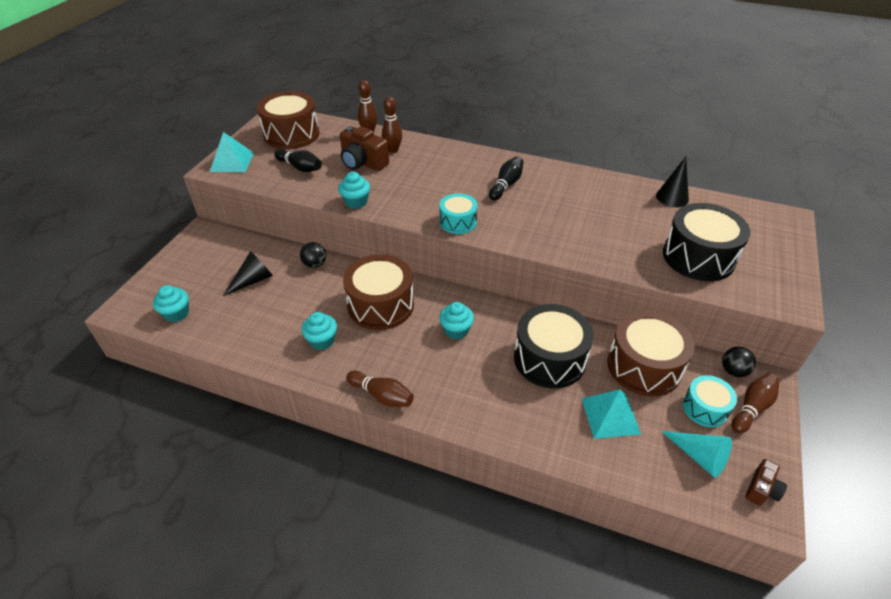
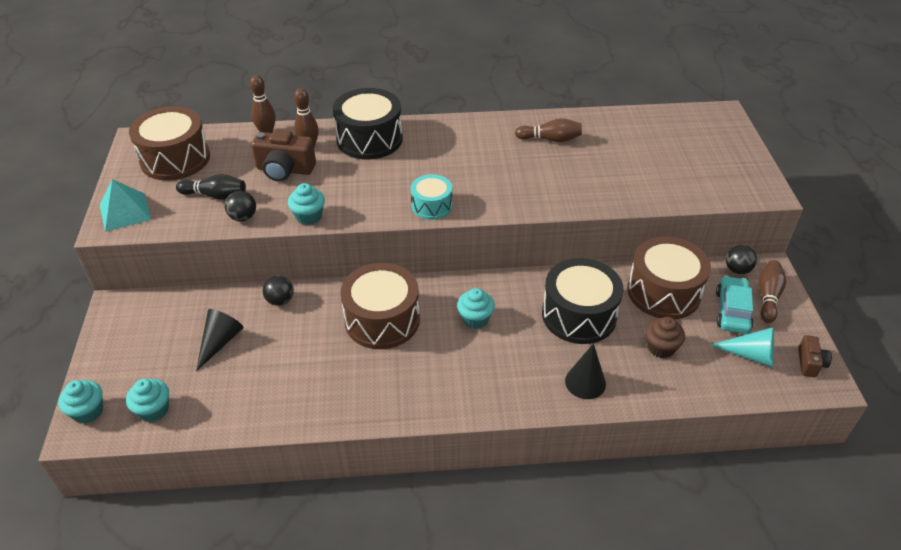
camera: 25 degrees left, 0 degrees up
(308, 189) = (243, 217): none -> black ball
(322, 340) = (344, 378): turquoise cupcake -> turquoise cupcake (88, 411)
(382, 395) = (443, 410): brown bowling pin -> brown bowling pin (550, 139)
(506, 185) = (454, 152): black bowling pin -> none
(610, 416) = (661, 348): turquoise pyramid -> brown cupcake
(672, 197) = (616, 121): black cone -> black cone (585, 382)
(698, 257) = (671, 173): black drum -> black drum (369, 139)
(705, 408) = (732, 311): turquoise drum -> turquoise car

